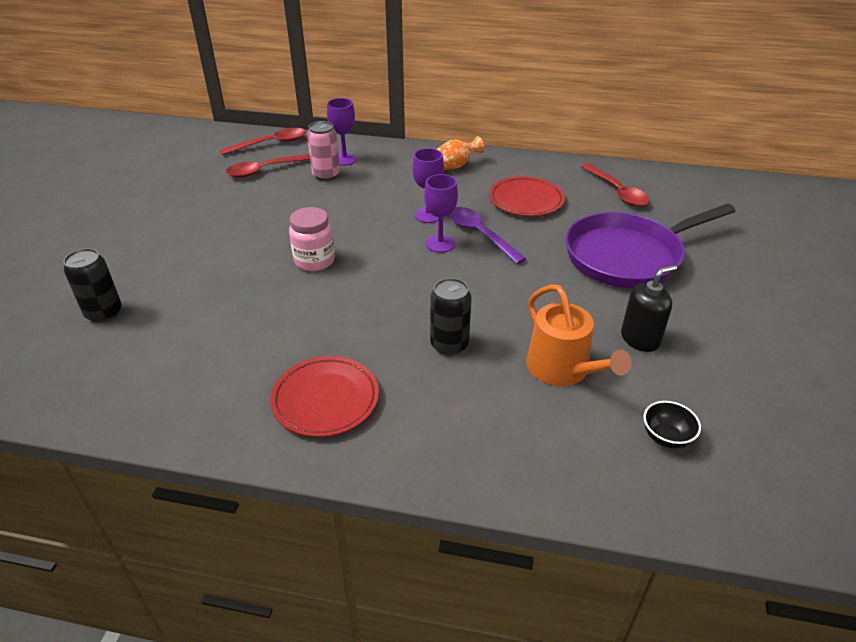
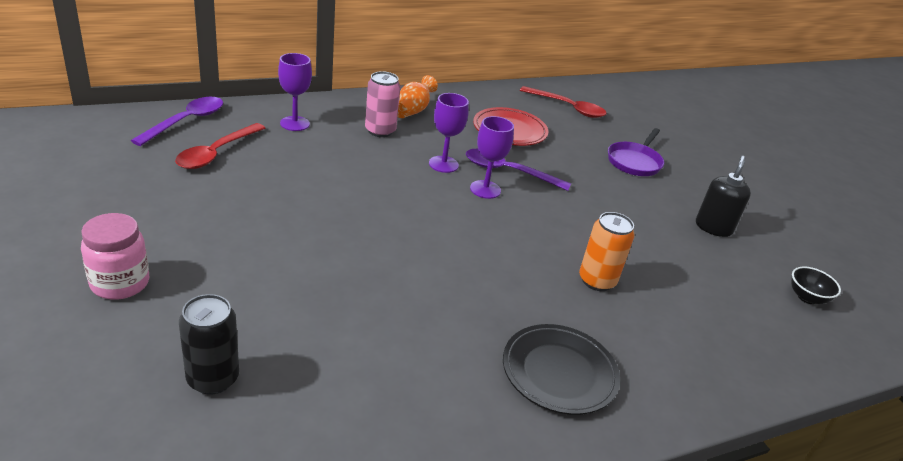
camera: 40 degrees left, 5 degrees down
(271, 144) = (186, 121): red spoon -> purple spoon
(314, 261) = (389, 239): pink jar -> pink jar (120, 283)
(325, 400) = (559, 373): red plate -> black plate
(326, 175) = (294, 145): pink can -> pink can (380, 131)
(449, 345) = (597, 281): black can -> orange can
(562, 369) = (695, 271): orange watering can -> none
(628, 256) = (635, 162): purple pan -> purple pan, size x0.53

